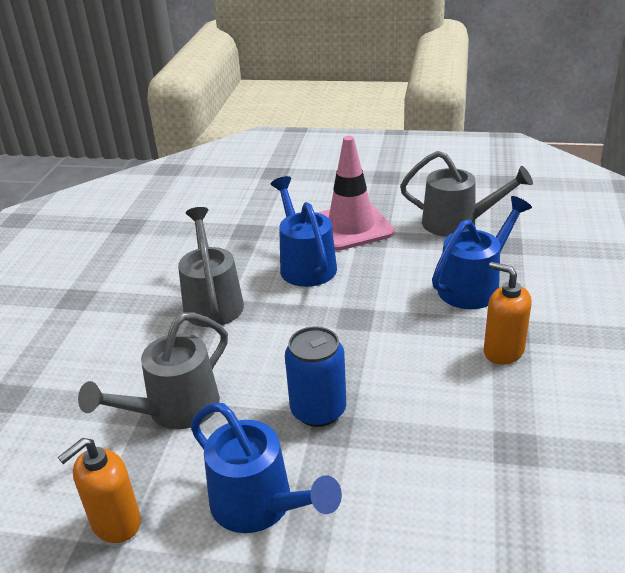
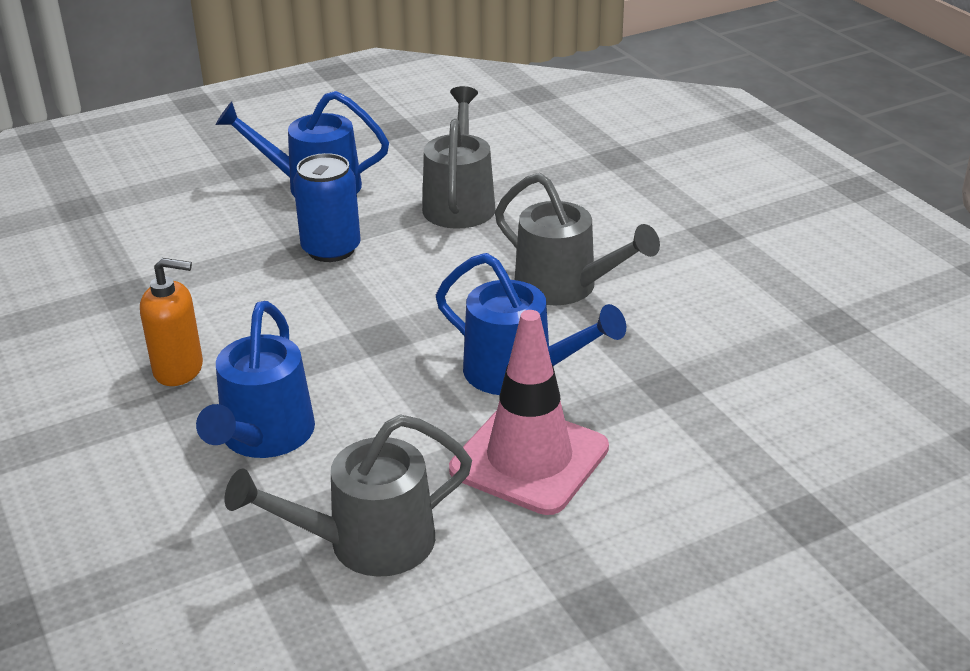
camera: 140 degrees right, 0 degrees up
(115, 523) = (406, 144): orange soap dispenser -> none

